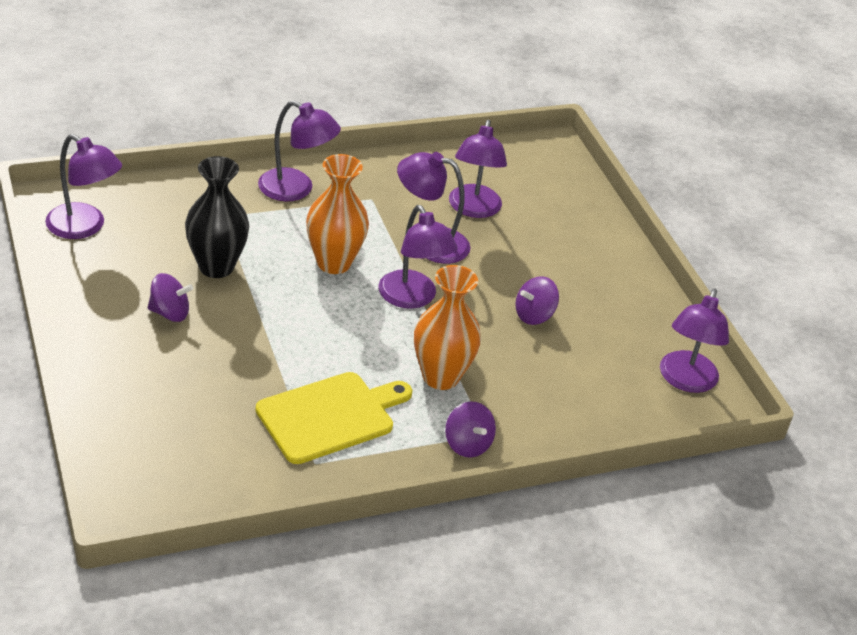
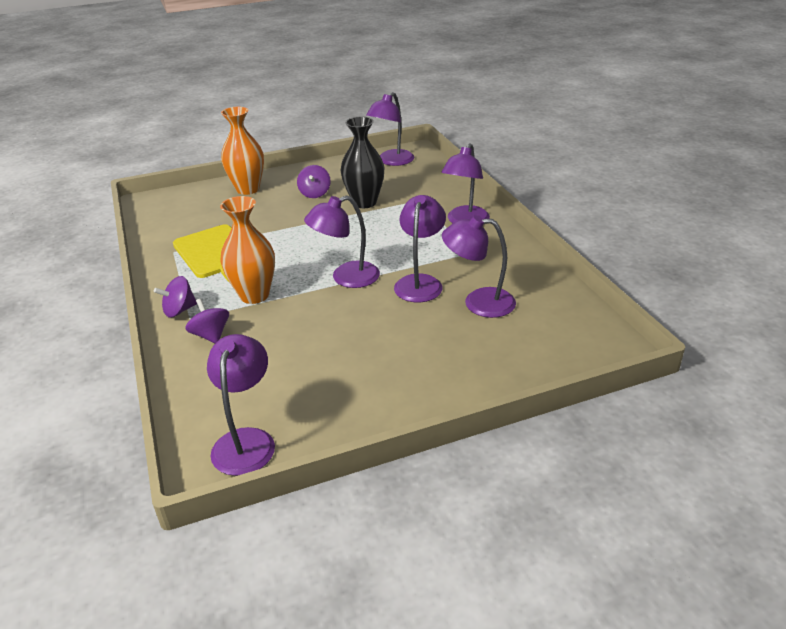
camera: 95 degrees right, 5 degrees down
(334, 263) = (381, 243): orange vase -> orange vase (248, 189)
(534, 315) = (334, 340): purple spinning top -> purple spinning top (211, 335)
(685, 381) = (246, 440): purple lamp -> purple lamp turned 75 degrees clockwise

